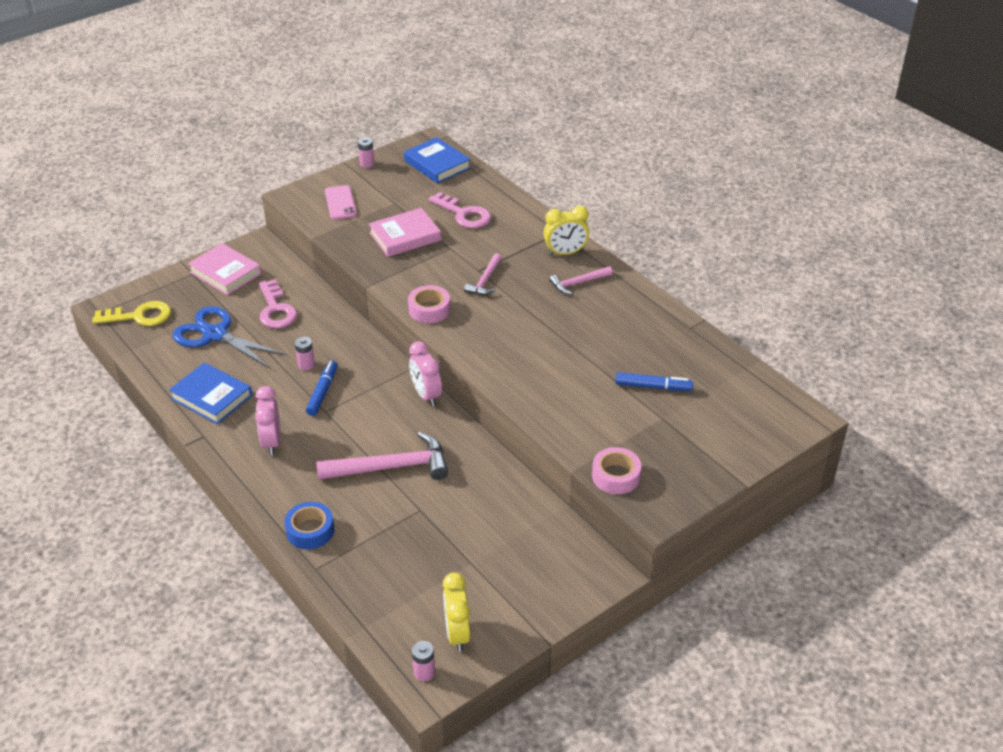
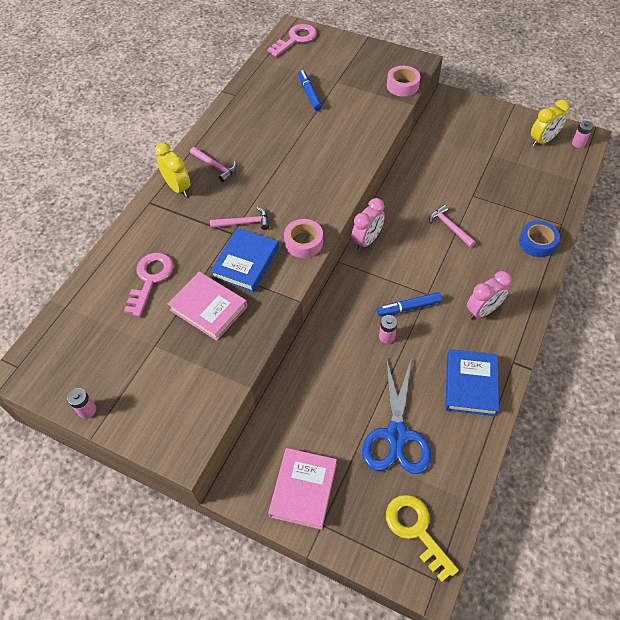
camera: 115 degrees left, 15 degrees up
(275, 310) = (332, 404): pink key -> pink key (296, 39)
(340, 203) = (175, 395): pink phone -> none
(391, 467) = (450, 227): pink hammer -> pink hammer, size x0.55
(437, 164) = (66, 342): blue book -> blue book (245, 263)

